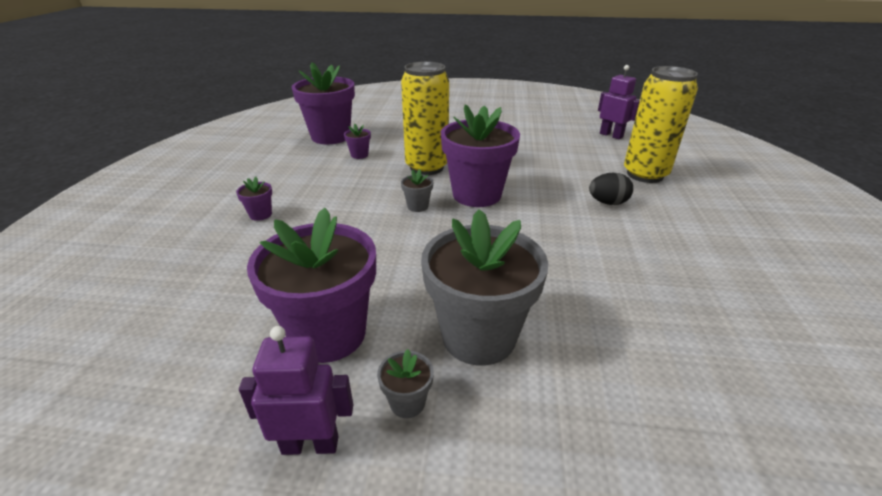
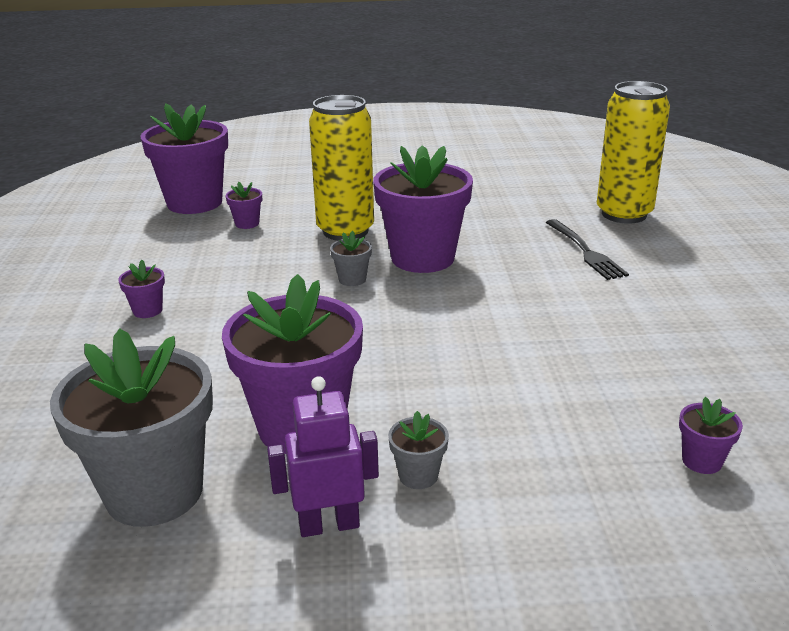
camera: 10 degrees left, 5 degrees down
(478, 336) = (475, 407): grey flower pot -> grey flower pot (154, 492)
(607, 203) = (586, 251): black egg -> black fork
(611, 135) = (573, 169): purple robot -> none
(680, 432) = (702, 461): none -> purple flower pot

